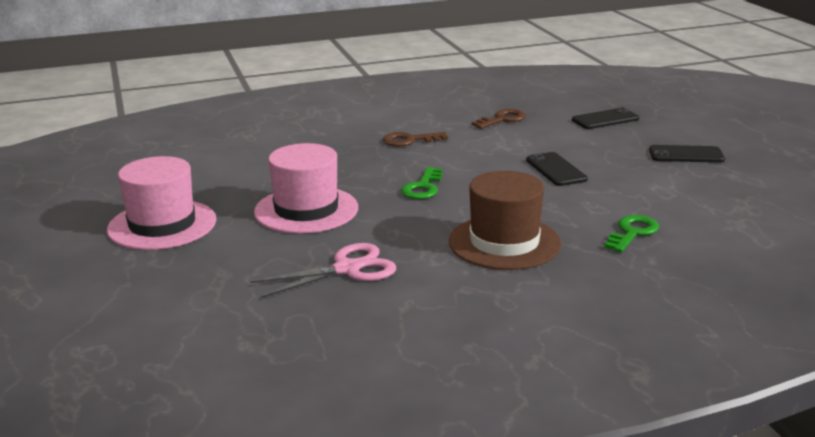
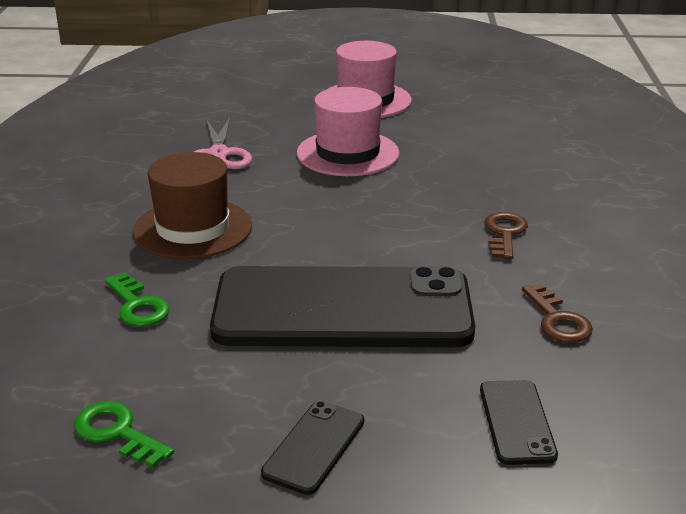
camera: 110 degrees right, 5 degrees up
(423, 187) = (355, 215): green key -> green key (117, 433)
(556, 170) = (342, 309): black phone -> black phone, size x2.50

